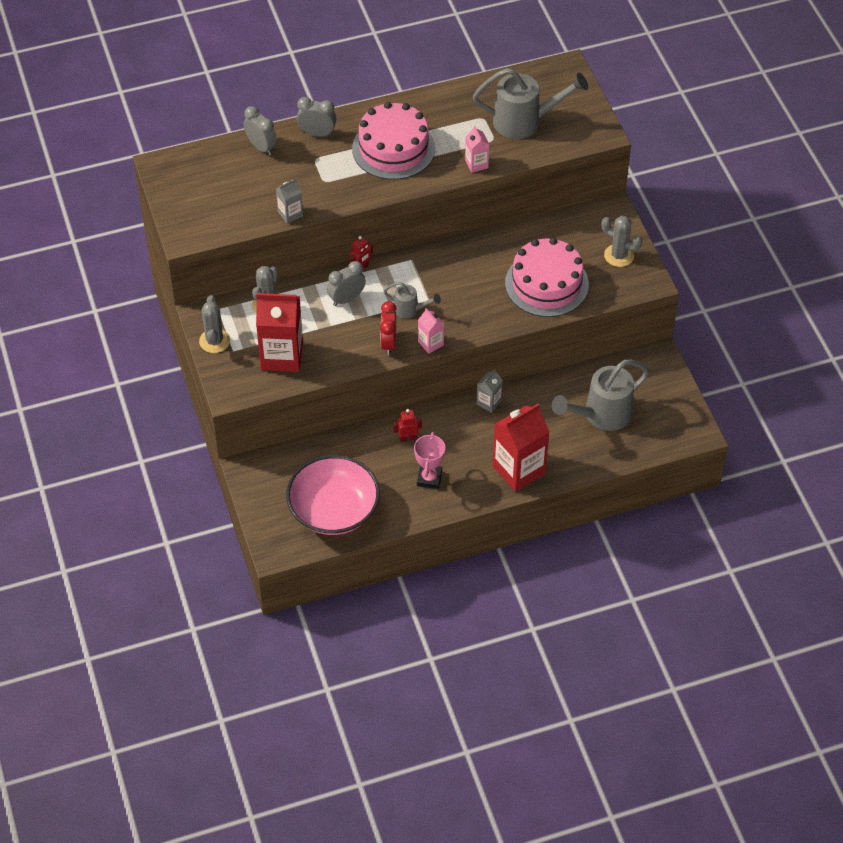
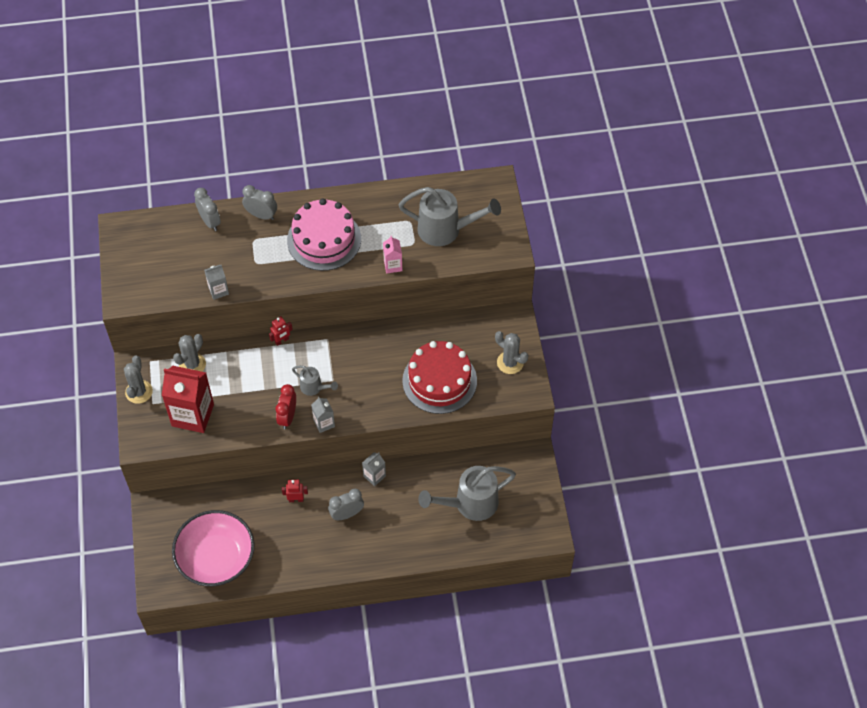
camera: 10 degrees right, 5 degrees up
(346, 299) = (262, 368): grey clock -> grey clock (347, 514)
(429, 478) = (305, 541): pink trophy -> none
(430, 343) = (324, 423): pink carton -> grey carton
(519, 470) = (385, 545): red carton -> none
(546, 284) = (439, 381): pink cake -> red cake

